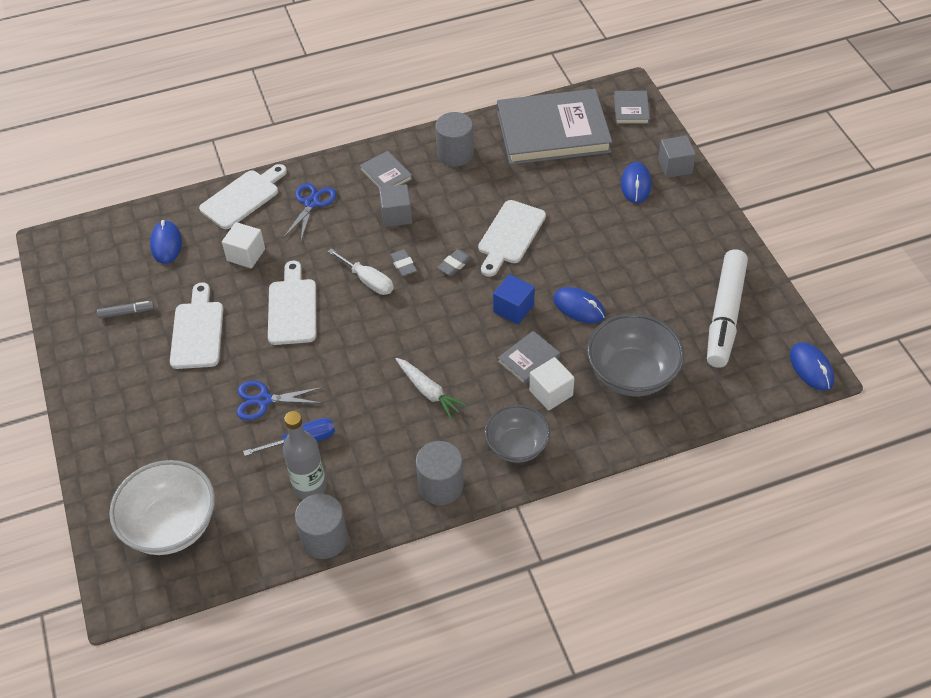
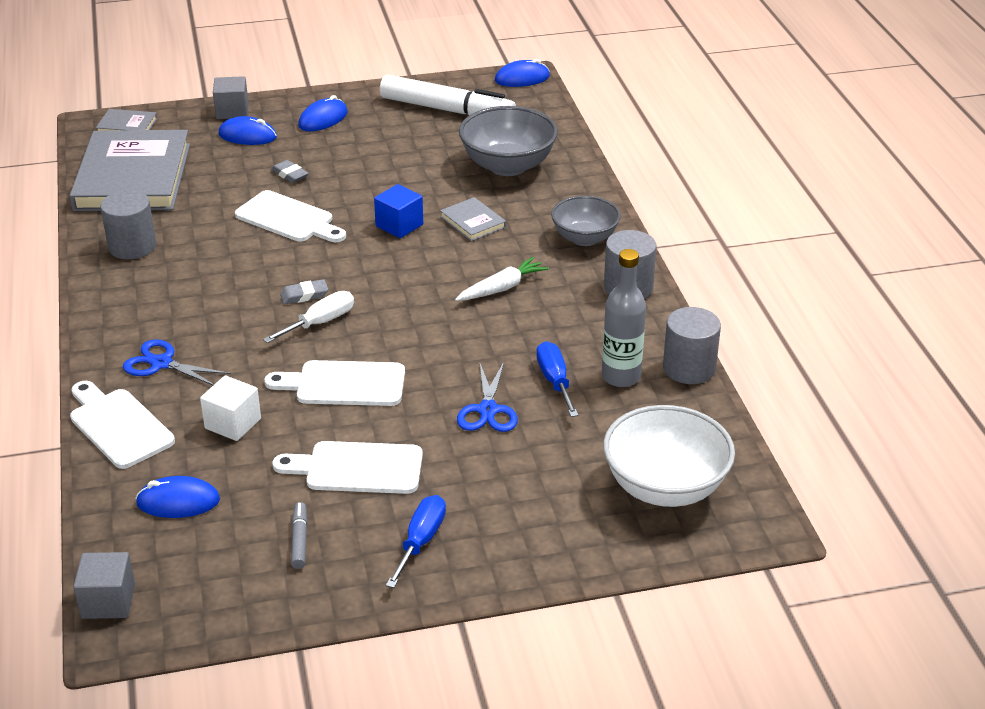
camera: 85 degrees left, 15 degrees down
(121, 378) = (421, 541): none -> blue screwdriver
(386, 174) = (139, 300): grey book -> none
(396, 215) = (217, 296): grey cube -> grey cube (108, 601)
(454, 264) = (318, 259): grey eraser -> grey eraser (290, 174)
(551, 393) = (520, 213): white cube -> none
(579, 307) = (411, 186): blue mouse -> blue mouse (323, 119)

